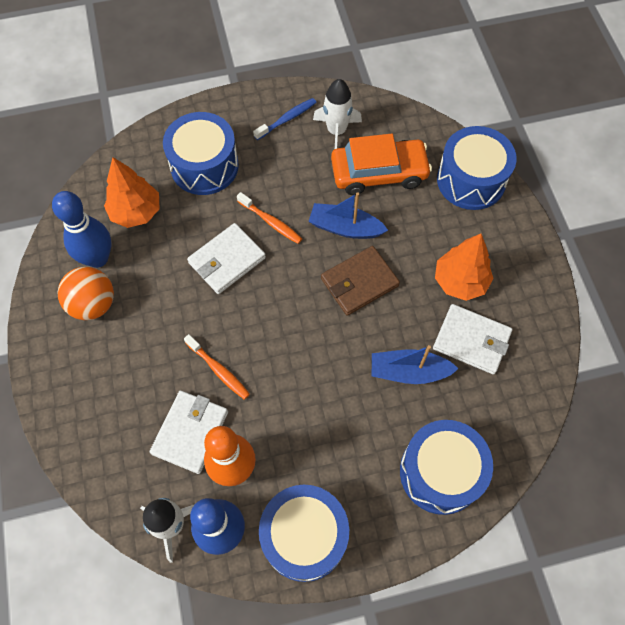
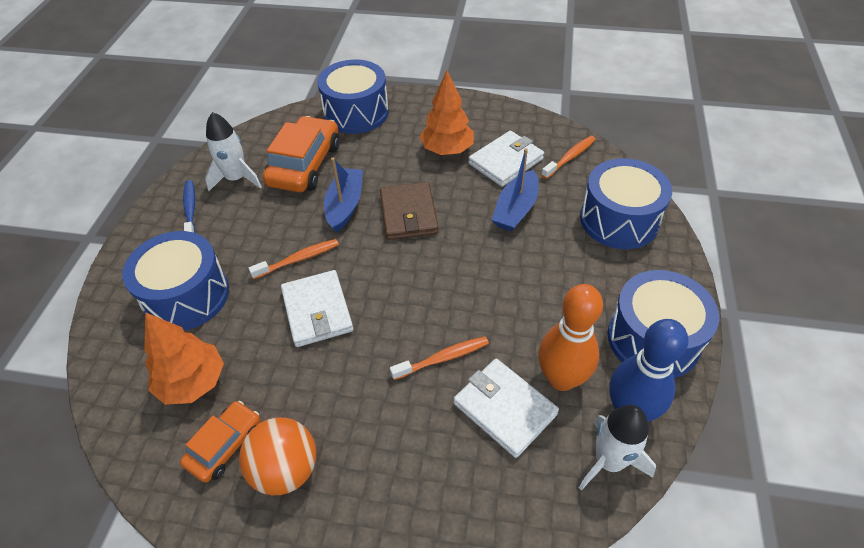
camera: 65 degrees left, 15 degrees down
(97, 258) = (225, 445): blue bowling pin -> orange car
(345, 228) = (345, 205): blue boat -> blue boat turned 150 degrees clockwise
(510, 400) = (570, 157): none -> orange toothbrush

